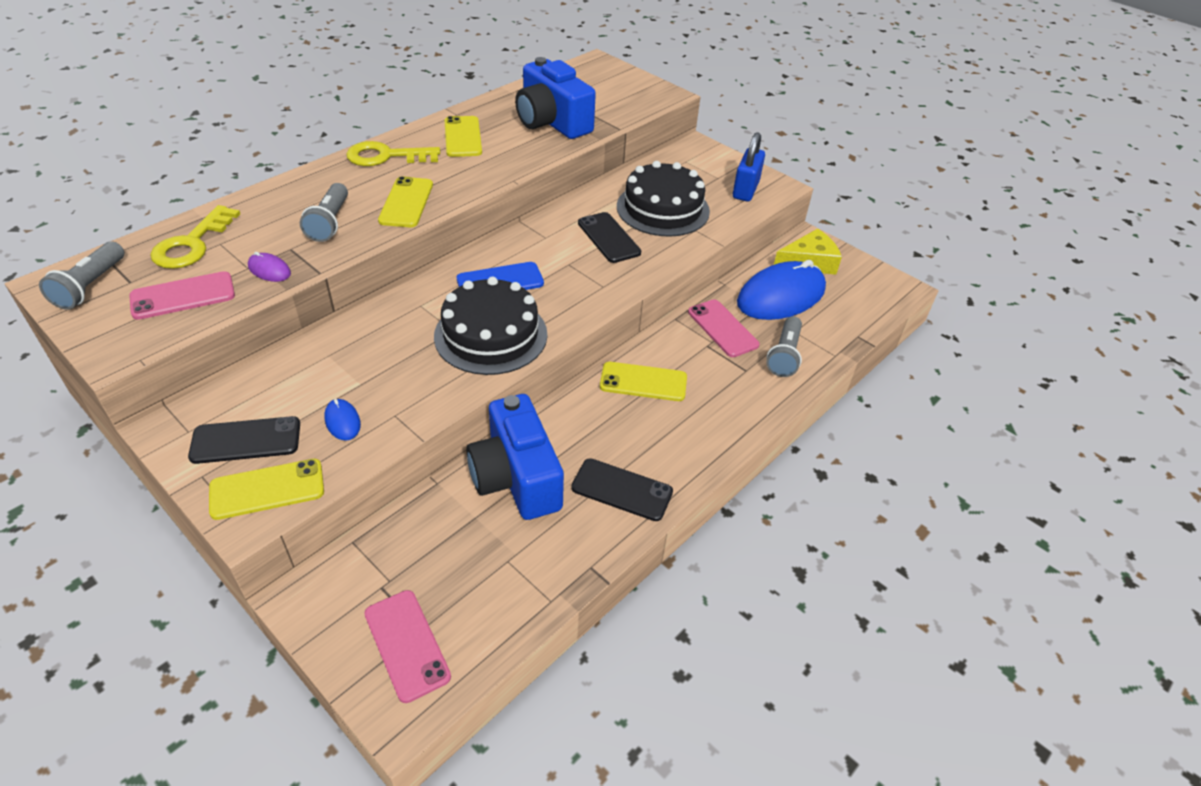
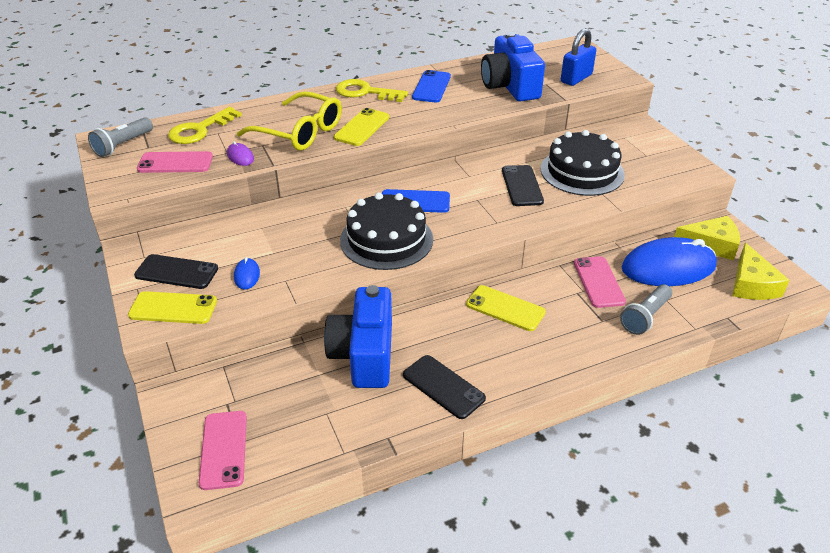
camera: 25 degrees right, 5 degrees down
(330, 222) = (299, 132): grey flashlight -> yellow glasses
(462, 137) = (431, 87): yellow phone -> blue phone
(745, 190) = (667, 169): blue padlock -> blue padlock (576, 78)
(863, 296) = (751, 284): none -> yellow cheese

